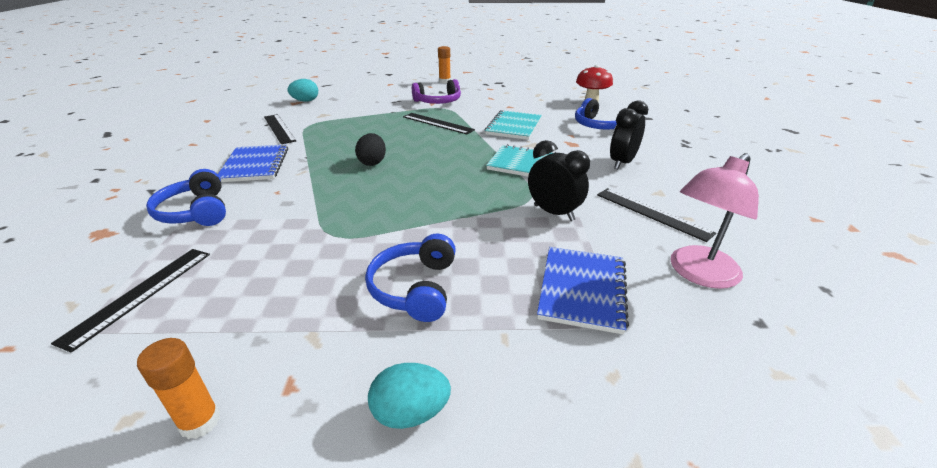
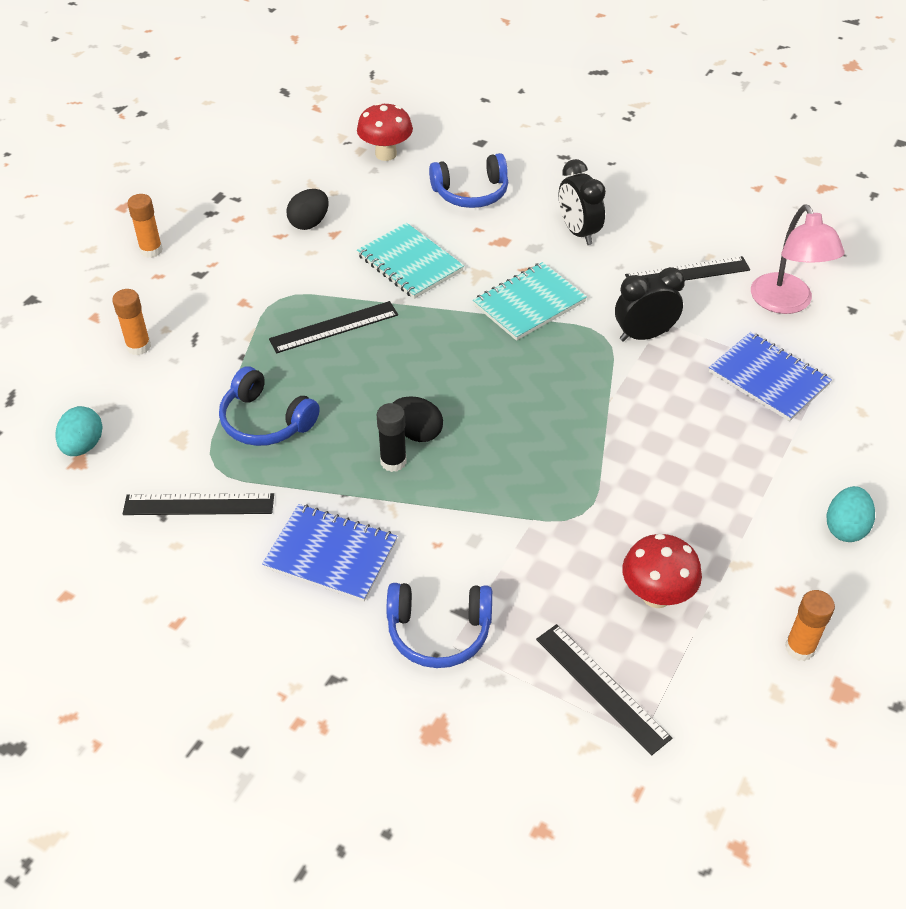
camera: 60 degrees left, 15 degrees up
(255, 296) = (656, 595): none -> red mushroom
(342, 162) = (393, 461): none -> black glue stick
(379, 94) = (138, 346): none -> orange glue stick
(415, 288) = (708, 479): blue headphones -> blue headphones (266, 421)
(438, 102) = (244, 294): purple headphones -> none
(509, 100) = (309, 223): none -> black egg

